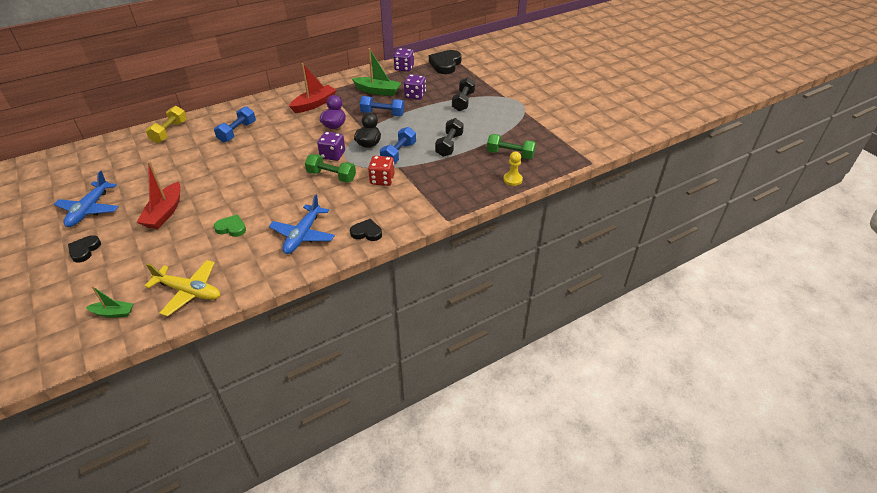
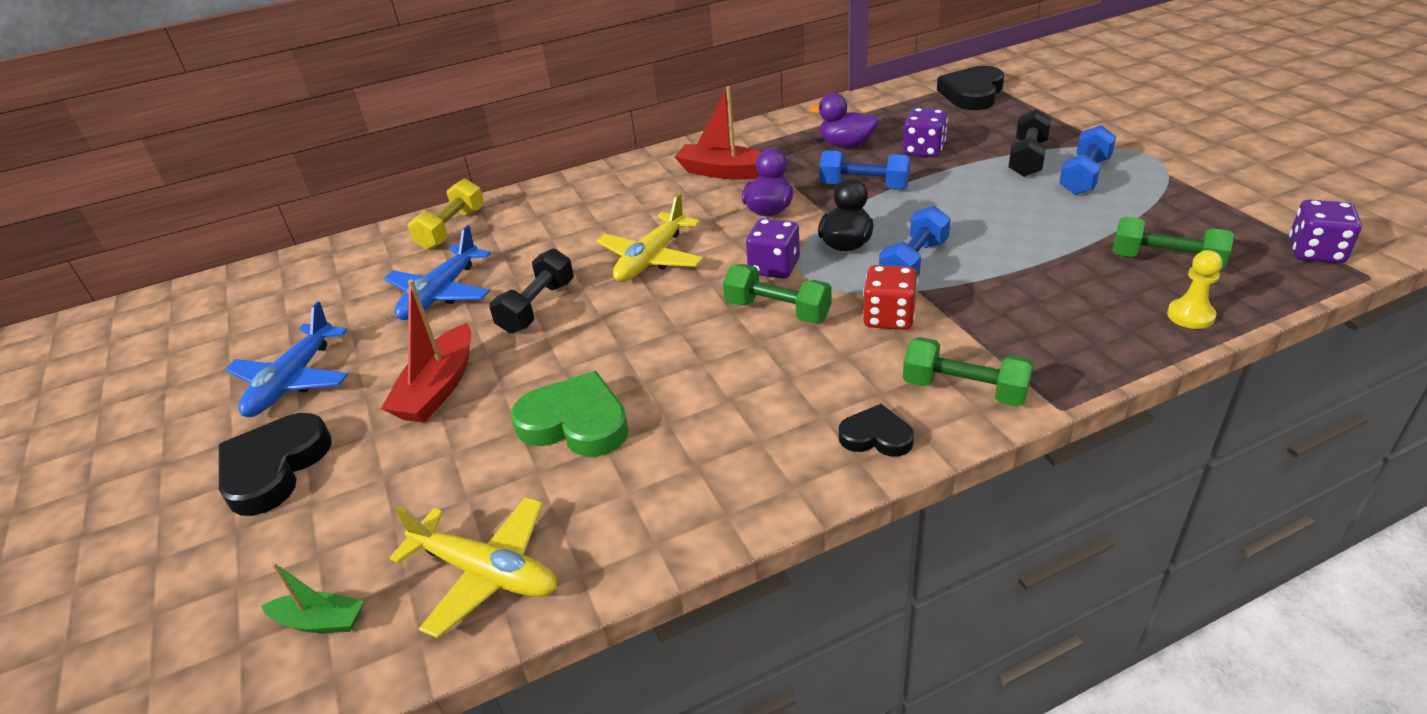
camera: 10 degrees right, 5 degrees down
(84, 250) = (274, 468): black heart -> black heart, size x1.72
(231, 228) = (575, 422): green heart -> green heart, size x1.72
(237, 132) = (579, 226): blue dumbbell -> blue dumbbell (1084, 176)
(273, 150) = (651, 259): none -> yellow plane
(303, 235) = (732, 441): blue plane -> blue plane (440, 294)
(314, 104) = (724, 172): red boat -> red boat turned 120 degrees counterclockwise
(377, 91) = (846, 145): green boat -> purple duck
(404, 68) = (890, 103): purple dice -> purple dice (1315, 252)
(408, 212) = (964, 390): none -> green dumbbell
(449, 145) = (1020, 244): black dumbbell -> black dumbbell (537, 307)

